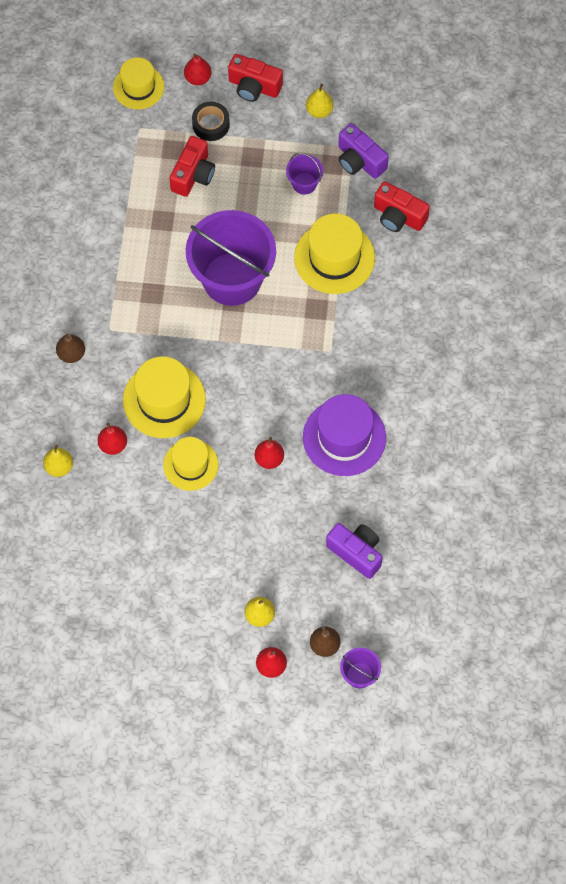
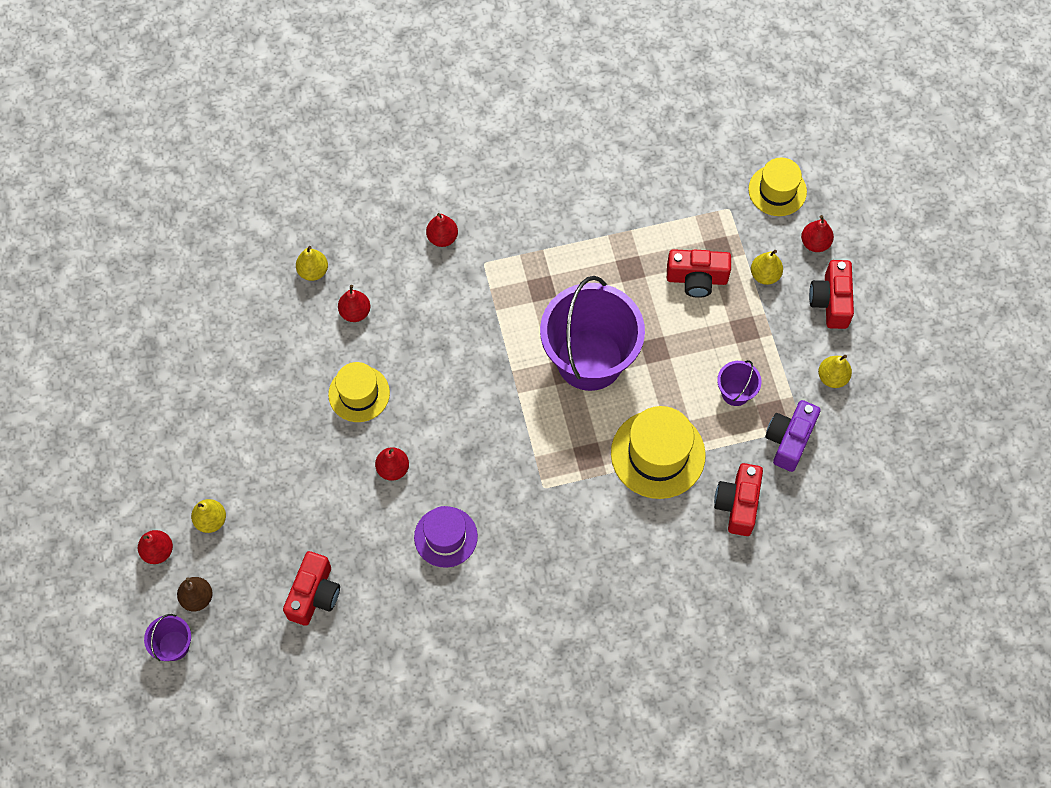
camera: 70 degrees right, 0 degrees up
(71, 354) = (442, 238): brown pear -> red pear
(164, 400) = (423, 342): yellow hat -> none
(211, 124) = (765, 275): black tape -> yellow pear
(344, 437) = (445, 537): purple hat -> purple hat, size x0.66
(356, 553) = (314, 595): purple camera -> red camera

